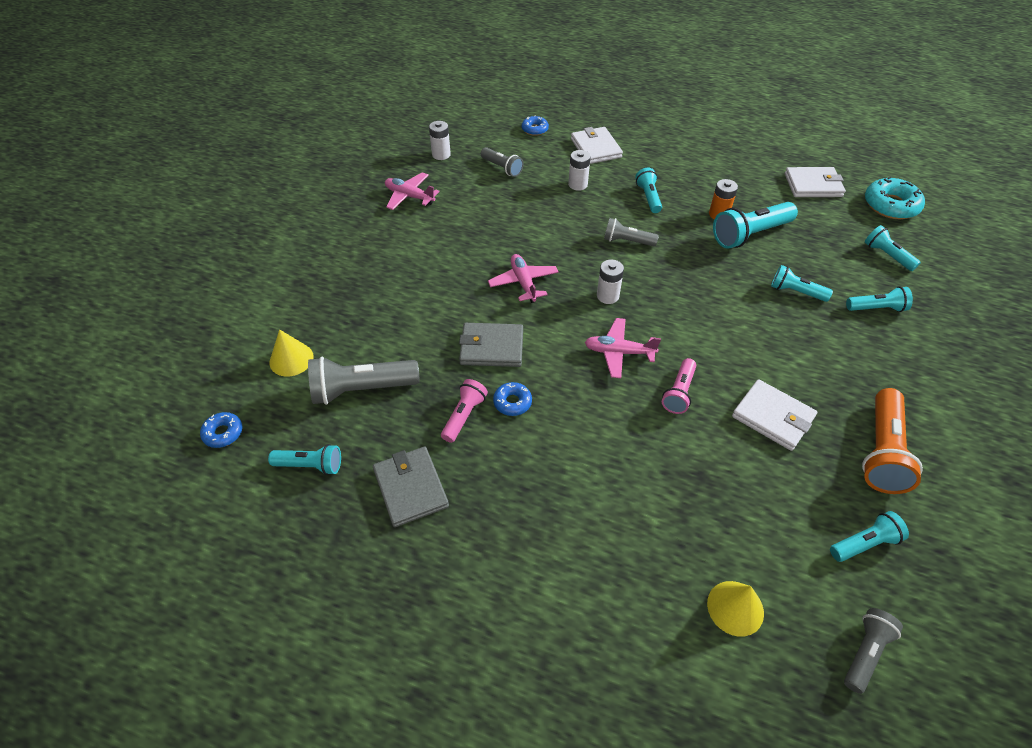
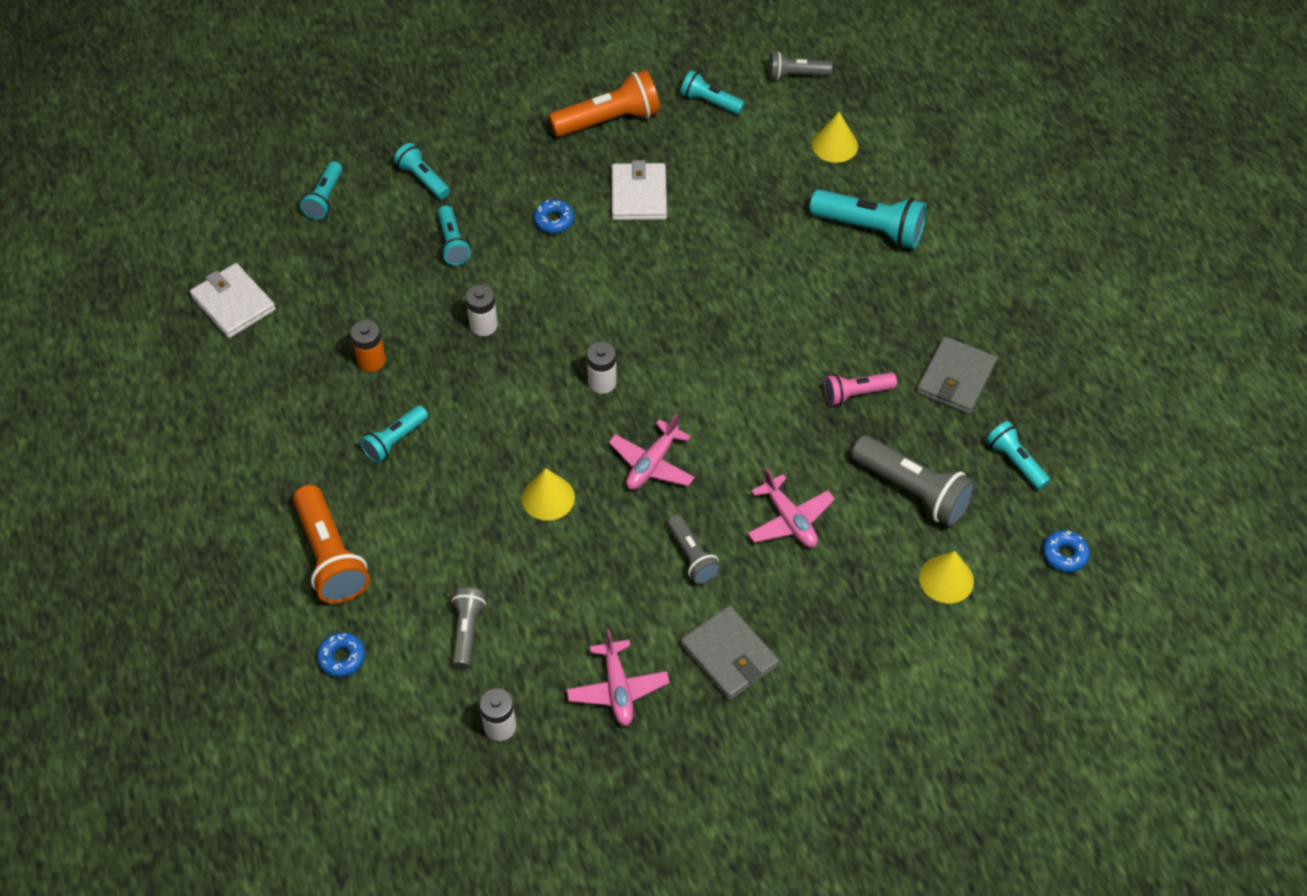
camera: 130 degrees left, 5 degrees up
(492, 347) = (763, 429): grey wallet -> grey wallet (729, 655)
(512, 402) = (806, 370): blue donut -> blue donut (554, 220)
(548, 231) = (548, 497): none -> yellow cone
(578, 184) = (430, 526): white battery -> white battery (483, 325)
(596, 148) = (330, 556): white wallet -> orange flashlight
(619, 352) = (669, 331): pink plane -> pink plane (789, 520)
(627, 241) = (497, 415): grey flashlight -> grey flashlight (692, 557)
(679, 392) = (674, 265): pink flashlight -> none
(750, 234) = (386, 317): turquoise flashlight -> turquoise flashlight (870, 229)
(890, 205) = (221, 225): turquoise donut -> none

